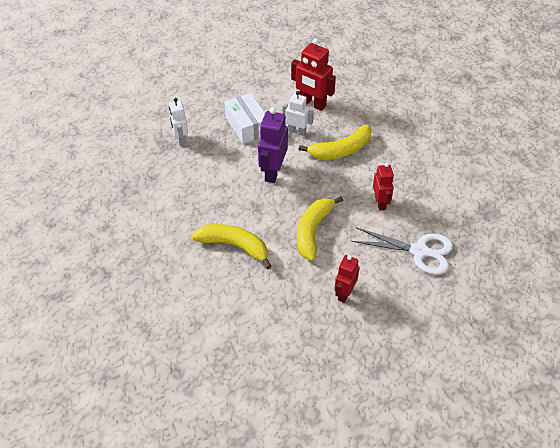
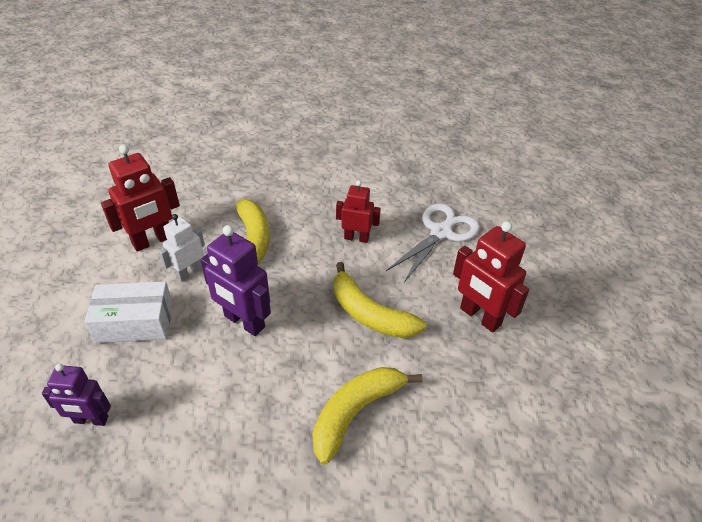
camera: 70 degrees left, 5 degrees down
(180, 139) = (91, 420): white robot -> purple robot
(344, 293) = (480, 317): red robot -> red robot, size x1.55

